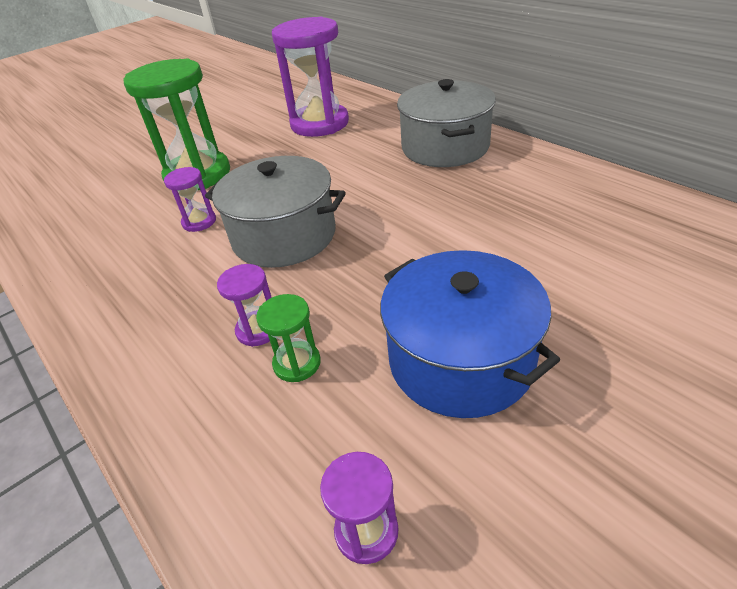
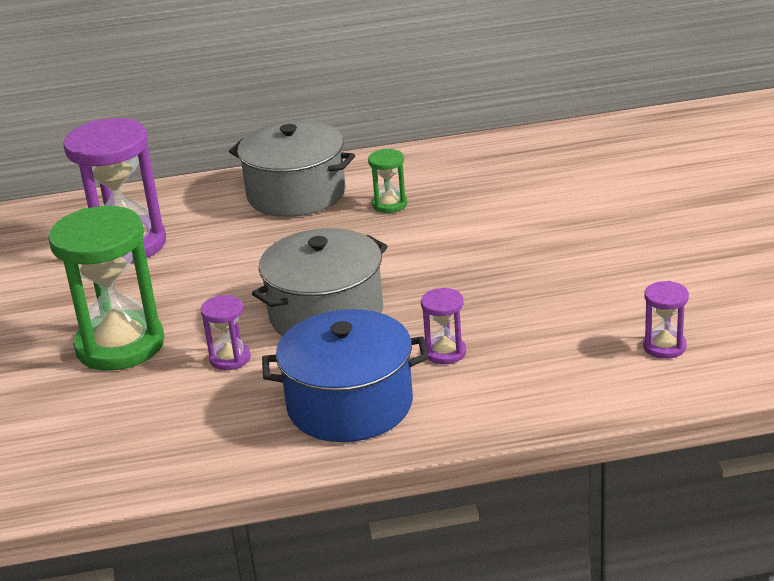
camera: 60 degrees left, 10 degrees down
(297, 363) = (503, 342): green hourglass -> green hourglass (389, 204)
(460, 360) = (571, 276): blue pot -> blue pot (350, 405)

